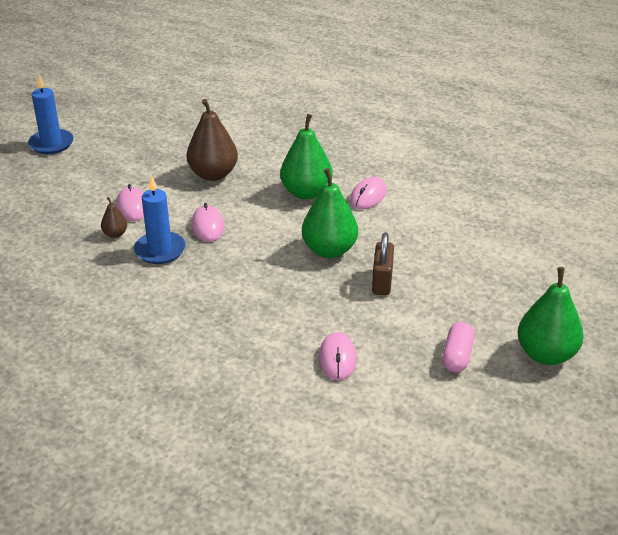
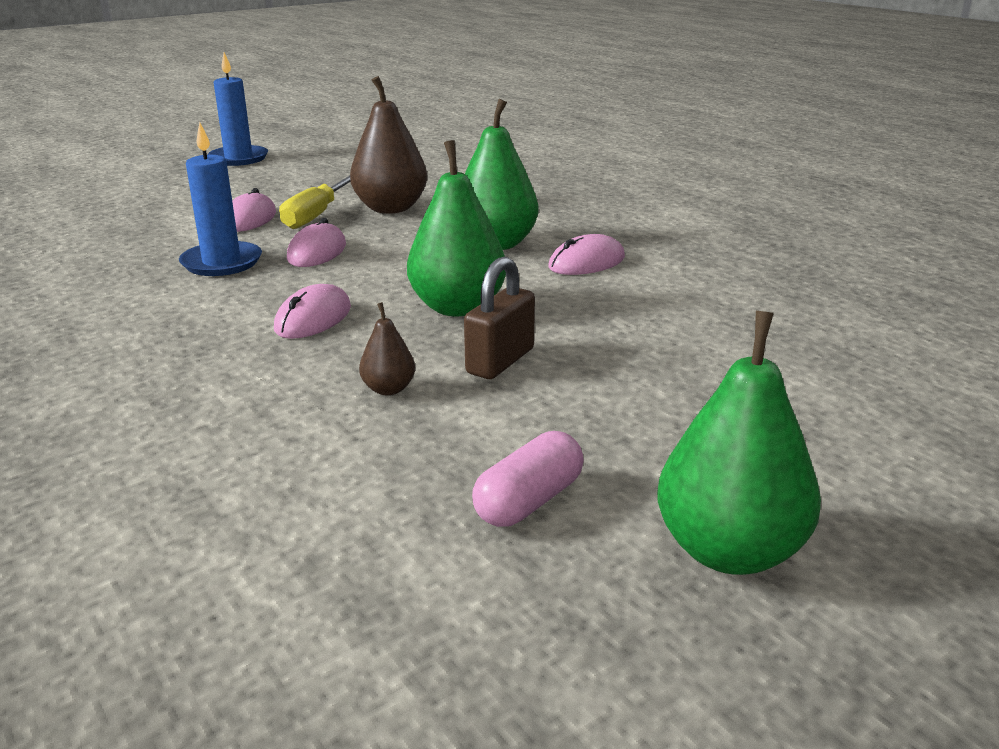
camera: 25 degrees right, 10 degrees down
(115, 234) = (191, 238): brown pear -> brown pear (388, 389)
(172, 192) = (316, 215): none -> yellow screwdriver
(337, 358) = (303, 445): pink mouse -> pink mouse (313, 318)

